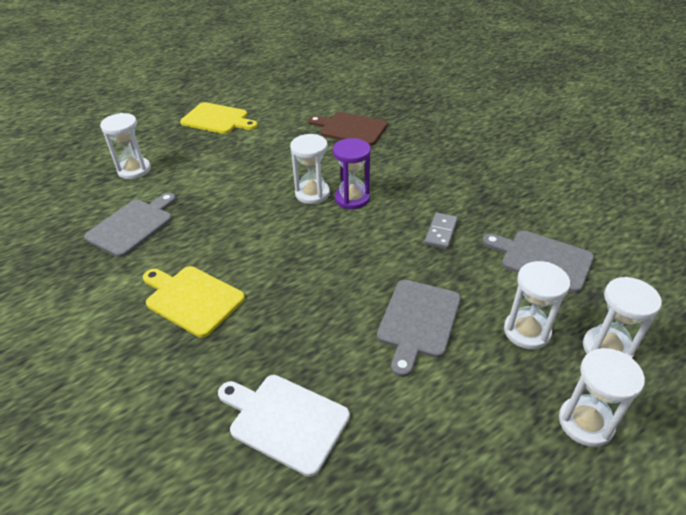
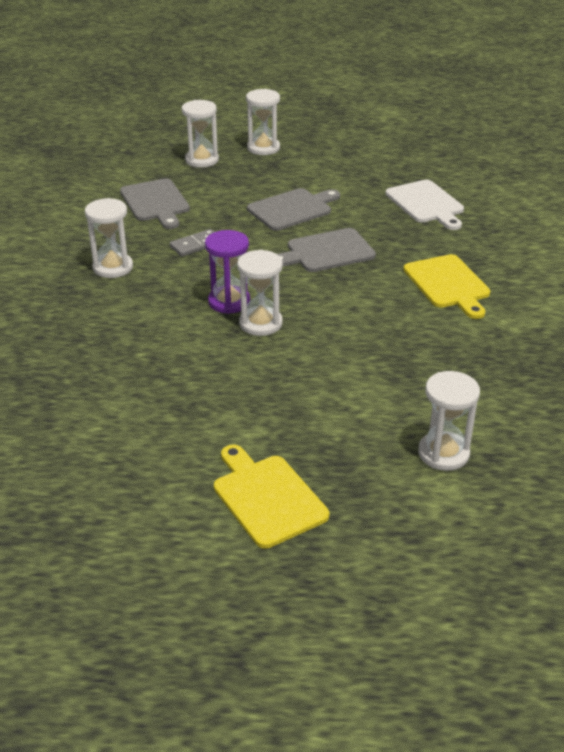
camera: 145 degrees left, 5 degrees down
(132, 225) = (475, 373): grey cutting board -> grey cutting board (327, 252)
(350, 129) = (117, 383): brown cutting board -> none
(527, 331) = (233, 181): white hourglass -> white hourglass (113, 267)

